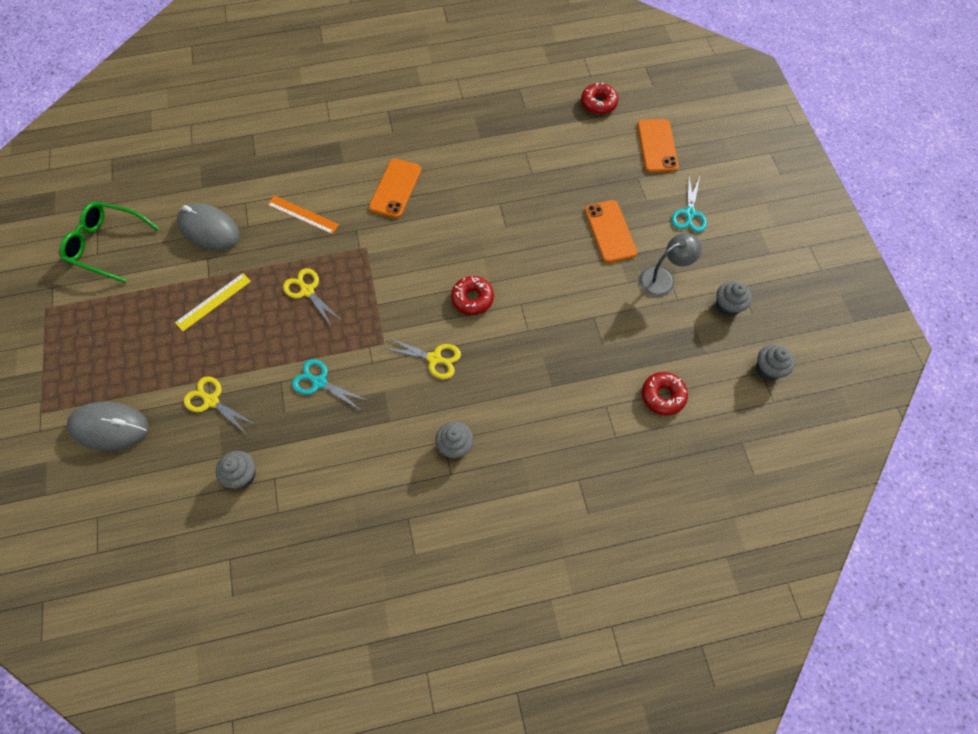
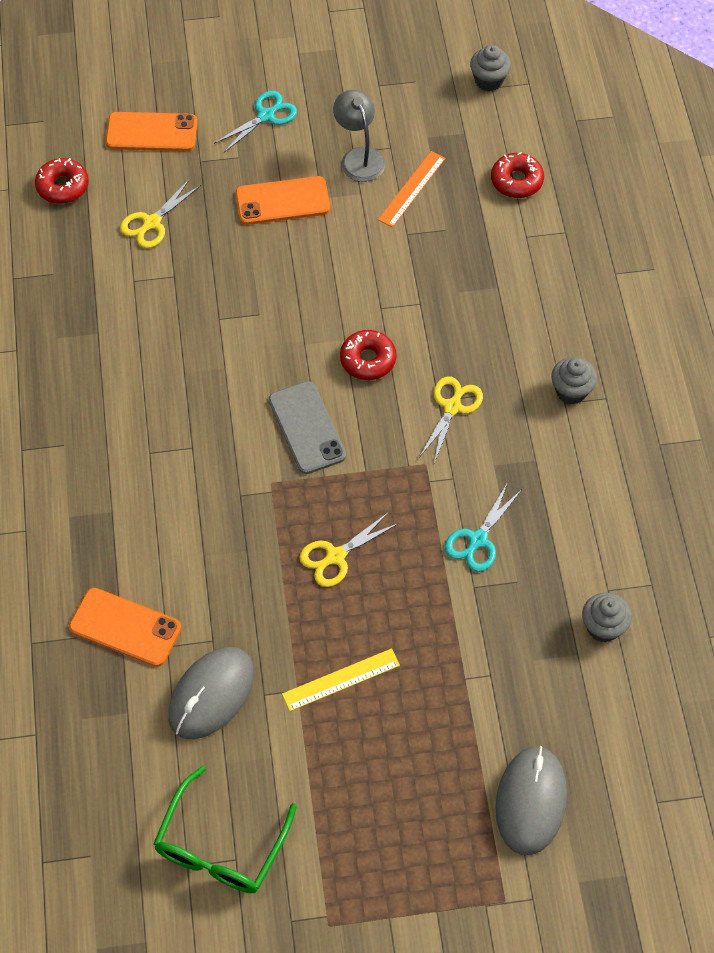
camera: 85 degrees left, 5 degrees down
(211, 401) = (498, 671): yellow scissors -> yellow scissors (152, 223)
(213, 301) = (341, 679): yellow ruler -> yellow ruler turned 75 degrees counterclockwise
(303, 214) = (202, 565): orange ruler -> orange ruler (411, 189)
(395, 189) = (173, 443): orange phone -> orange phone (125, 627)
(411, 265) = (307, 428): none -> grey phone
(689, 213) = (266, 116): turquoise scissors -> turquoise scissors turned 60 degrees counterclockwise
(727, 306) = (404, 102): grey cupcake -> none

